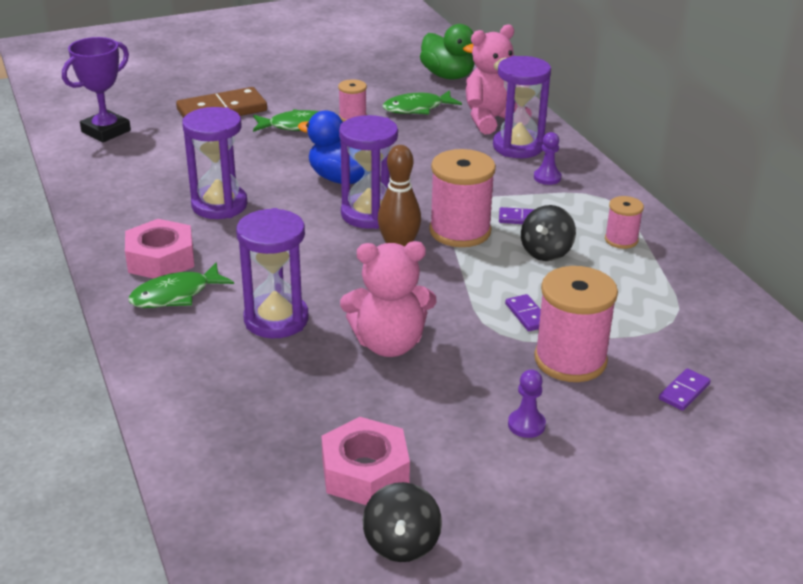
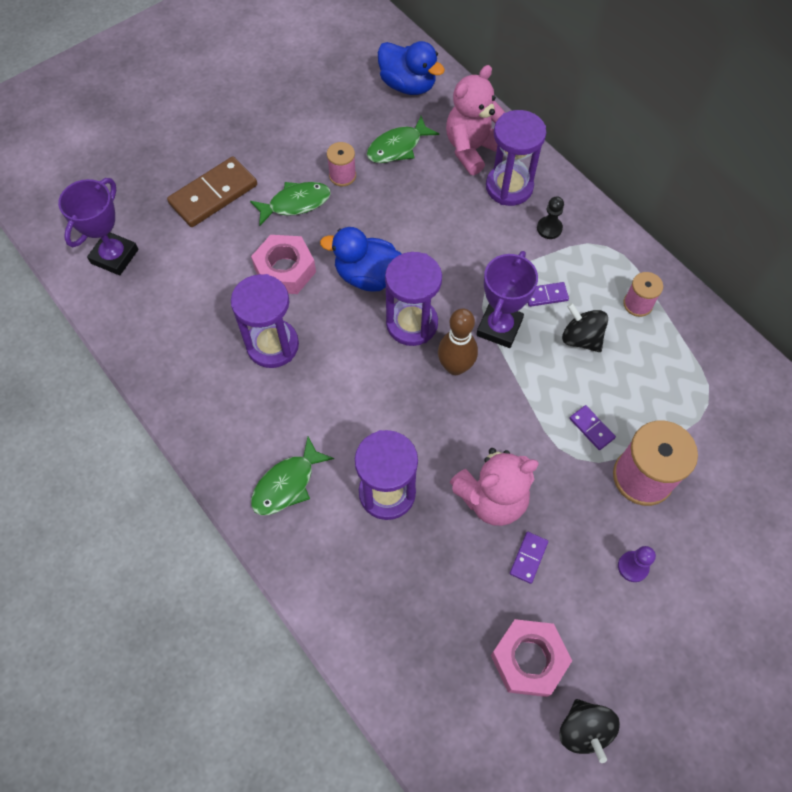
camera: 15 degrees left, 30 degrees up
(161, 259) = (253, 438): pink nut -> pink nut (285, 270)
(448, 76) = (408, 85): green duck -> blue duck
(460, 231) = (499, 327): pink spool -> purple trophy
(546, 252) = (581, 338): black spinning top -> black spinning top turned 120 degrees clockwise
(547, 177) = (549, 228): purple pawn -> black pawn
(684, 391) = (740, 491): purple domino -> purple domino (528, 558)

